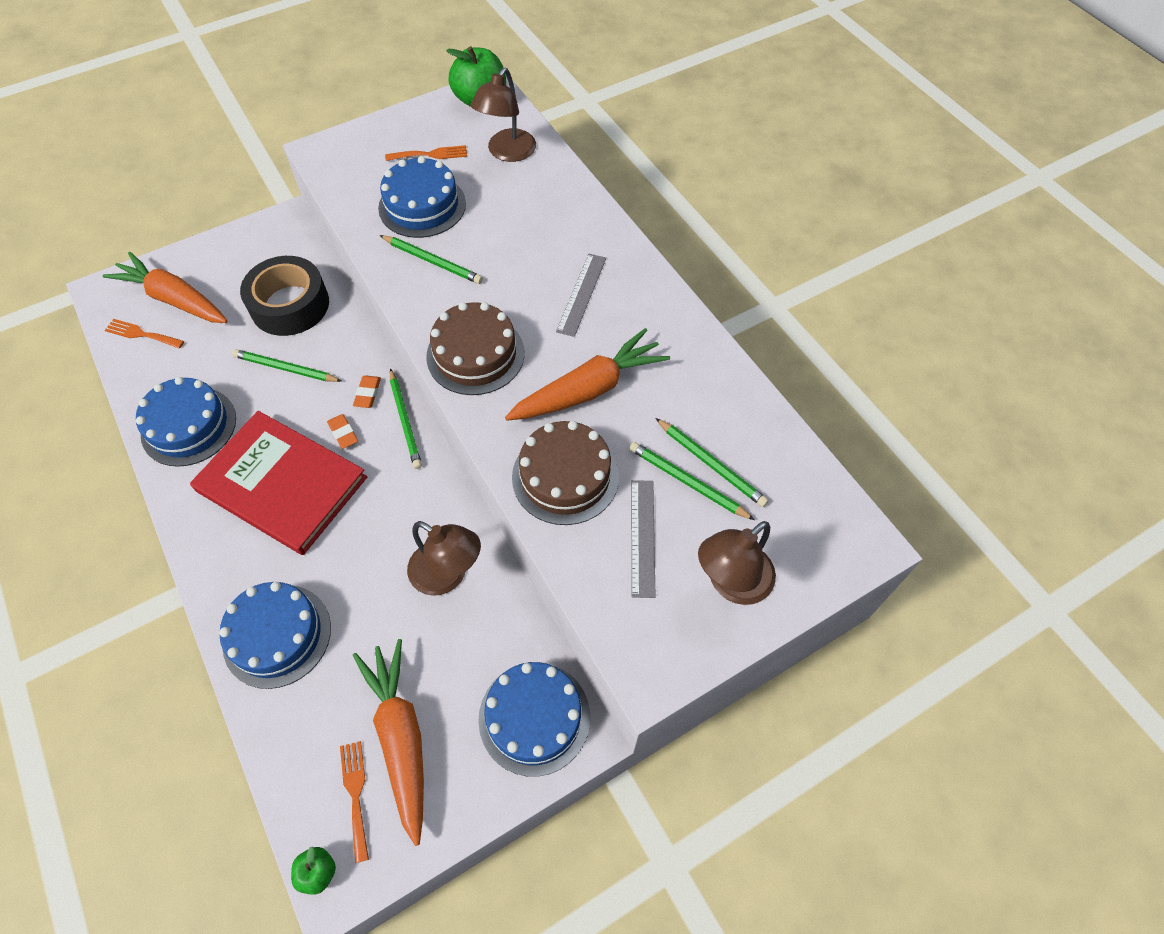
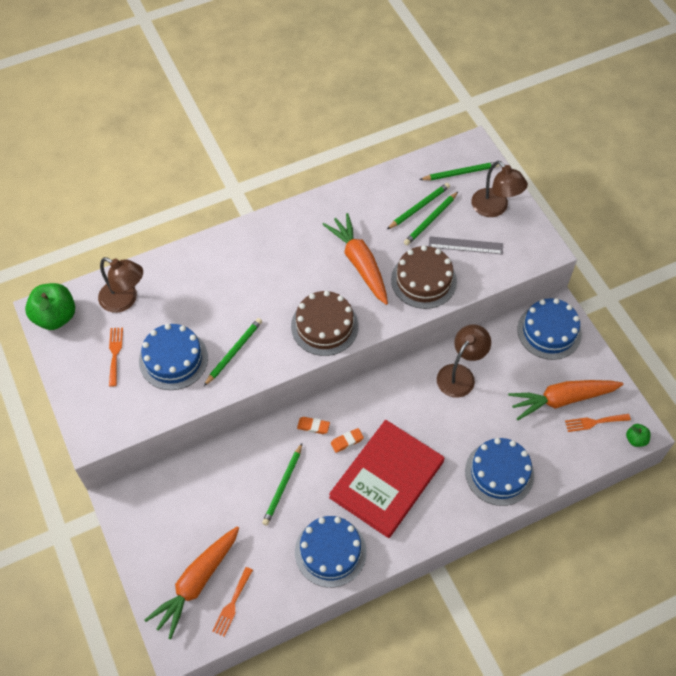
camera: 85 degrees left, 0 degrees up
(290, 305) = (218, 488): black tape -> none
(405, 420) = (339, 401): green pencil -> green pencil (460, 173)
(581, 294) = (279, 261): grey ruler -> none

